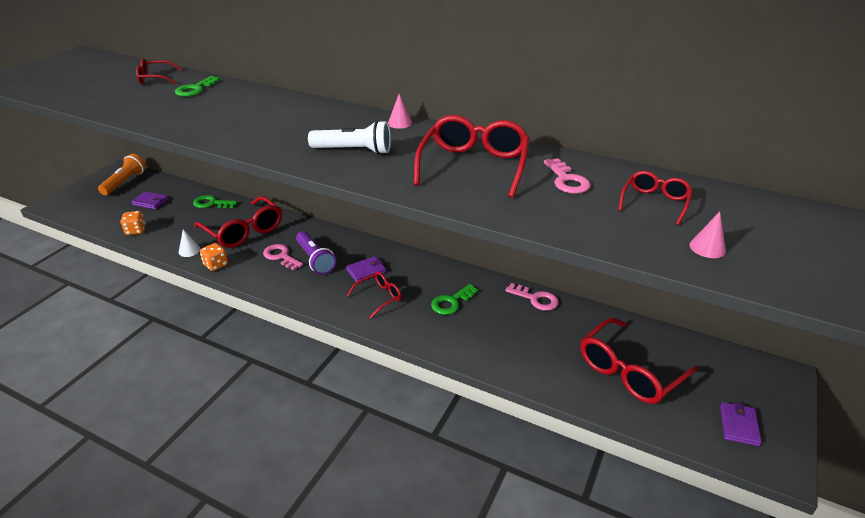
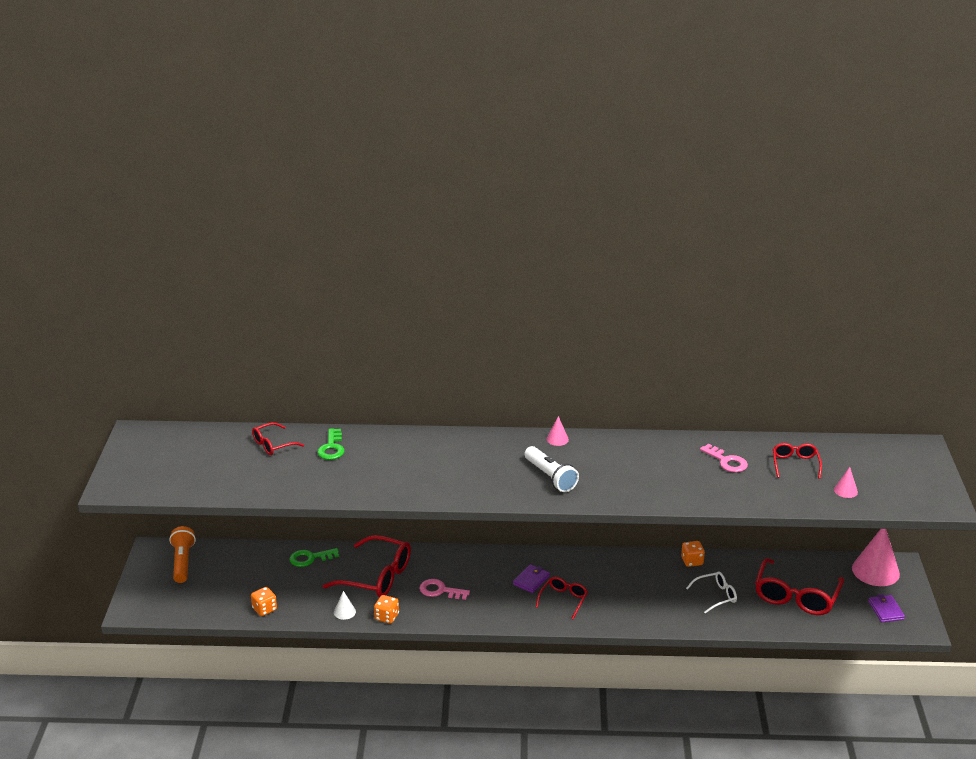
camera: 25 degrees left, 5 degrees down
(150, 202) = (241, 576): purple wallet -> none
(315, 260) = (475, 584): purple flashlight -> none
(353, 151) = (550, 477): white flashlight -> white flashlight turned 75 degrees clockwise
(451, 302) = (627, 585): green key -> none
(474, 165) = (652, 466): red glasses -> none
(536, 299) = (692, 561): pink key -> orange dice
(536, 341) = (716, 596): none -> white glasses
(748, 372) = (875, 571): none -> pink cone

